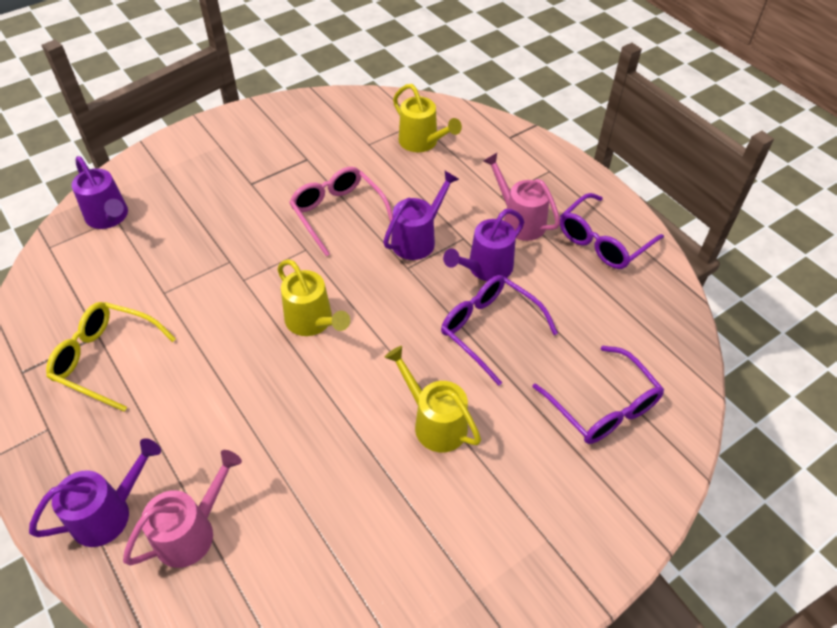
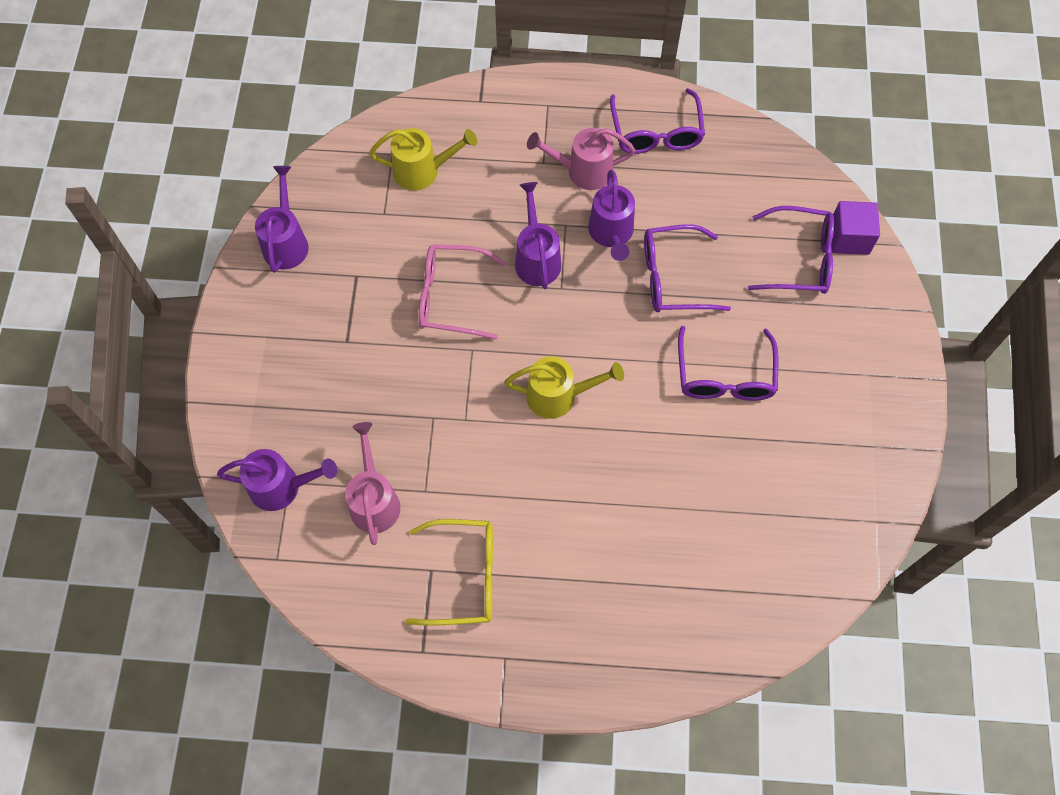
camera: 50 degrees left, 15 degrees up
(106, 359) = (464, 576): yellow glasses -> yellow glasses turned 150 degrees counterclockwise
(109, 512) = (626, 649): purple watering can -> purple watering can (286, 241)
(192, 531) = (688, 598): pink watering can -> pink watering can (374, 499)
(434, 422) = (725, 376): yellow watering can -> purple glasses
(666, 431) = (849, 237): none -> purple cube

